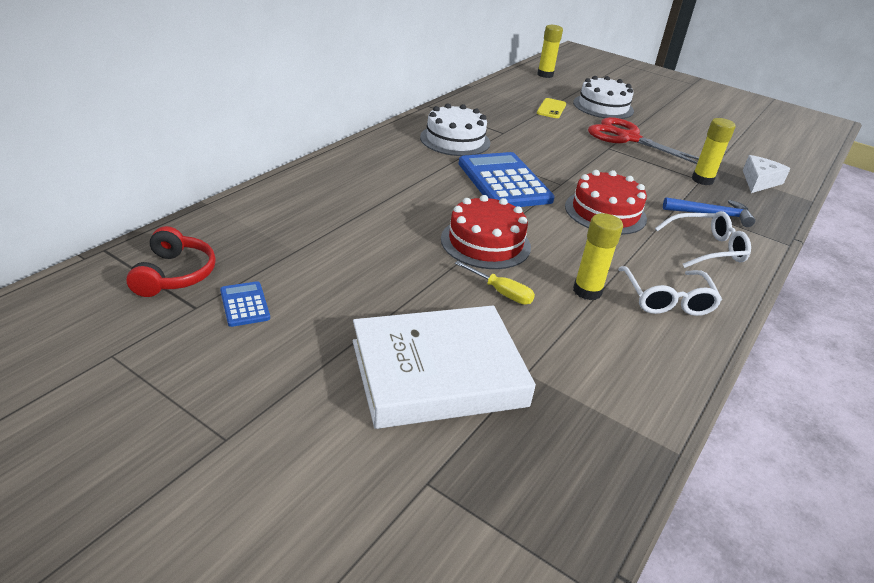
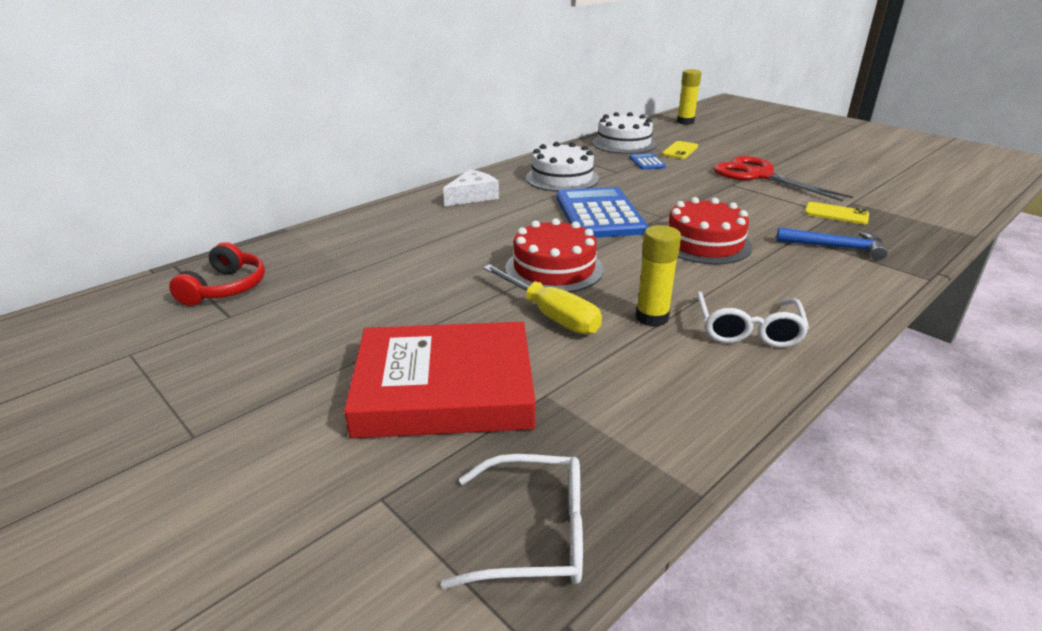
camera: 15 degrees right, 5 degrees down
(245, 304) = (277, 316): blue calculator -> blue calculator (647, 162)
(438, 373) = (444, 389): white book -> red book
(501, 292) = (551, 315): yellow screwdriver -> yellow screwdriver, size x1.58
(603, 107) = (740, 148): white cake -> white cake (624, 143)
(702, 180) = (836, 214): yellow glue stick -> yellow phone
(707, 248) = (818, 280): white glasses -> white glasses (535, 534)
(759, 181) = (909, 216): white cheese -> white cheese (472, 196)

